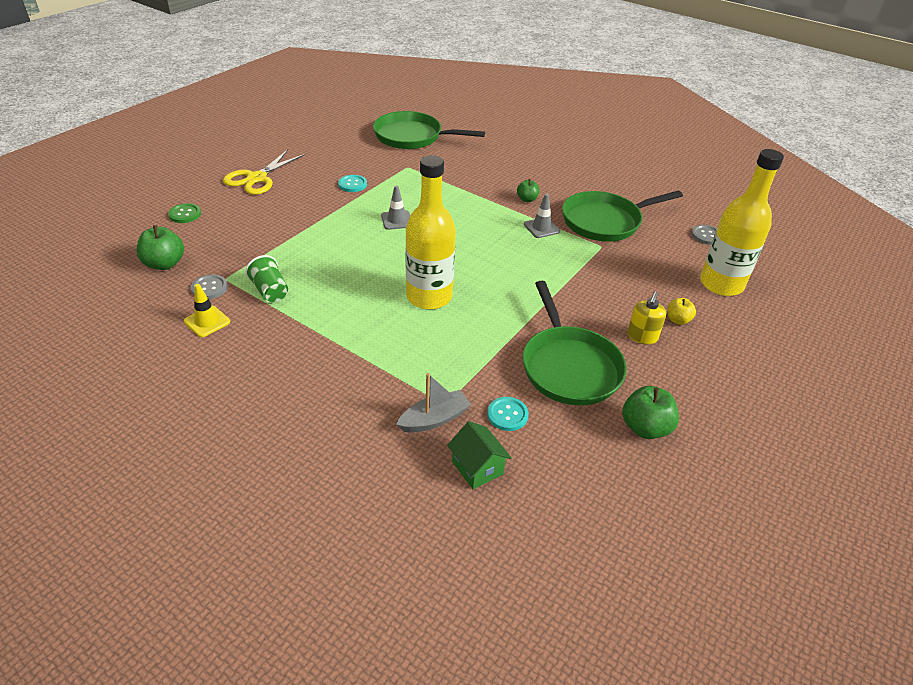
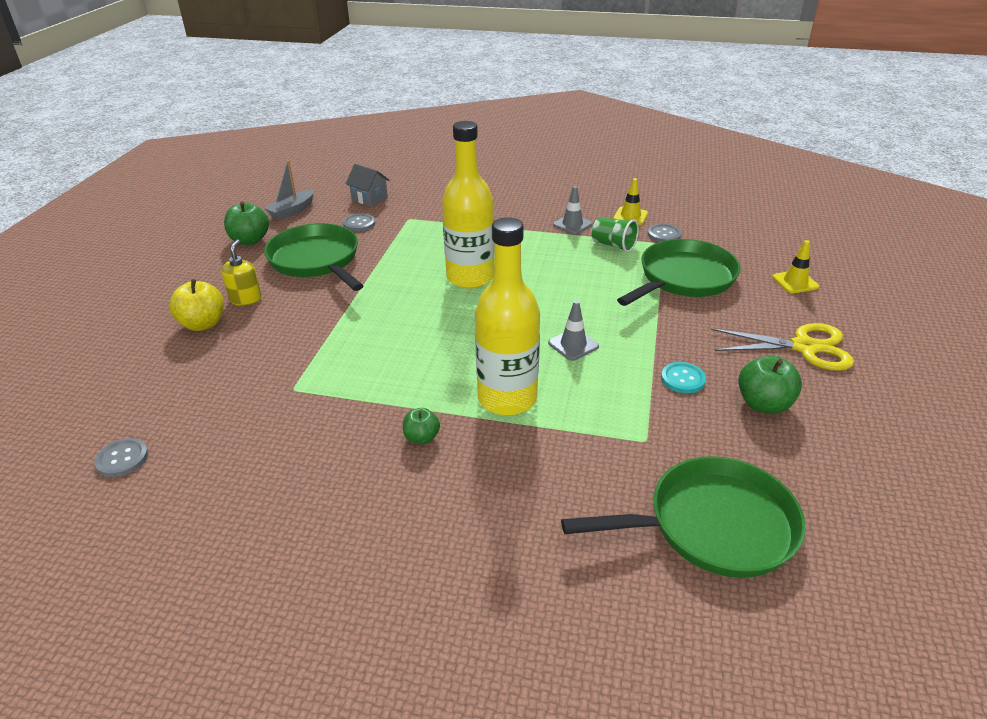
camera: 160 degrees right, 5 degrees down
(164, 264) = (729, 239): green apple -> green apple (763, 404)
(185, 214) = (795, 282): green button -> yellow traffic cone
(257, 178) = (804, 347): yellow scissors -> yellow scissors turned 90 degrees clockwise
(434, 419) = (411, 210): grey boat -> grey boat (292, 211)
(477, 468) = (369, 198): green house -> grey house
(507, 415) = (359, 223): turquoise button -> grey button
(541, 228) = (382, 392): grey traffic cone -> grey traffic cone (572, 224)
(605, 221) = (289, 434): green pan -> green pan (683, 278)
(677, 320) = (203, 324): yellow apple -> yellow apple, size x1.65
(721, 284) = (132, 381): yellow bottle -> yellow bottle (507, 398)

